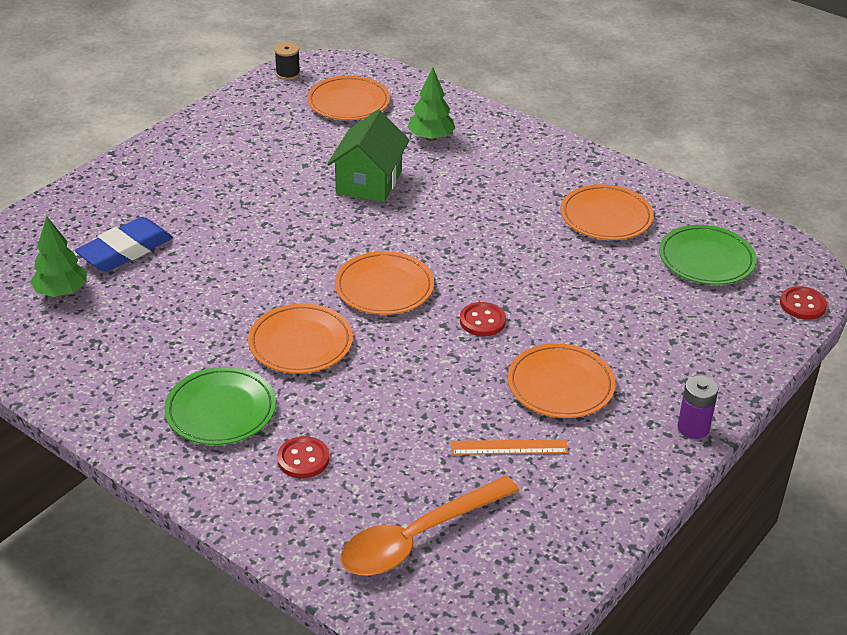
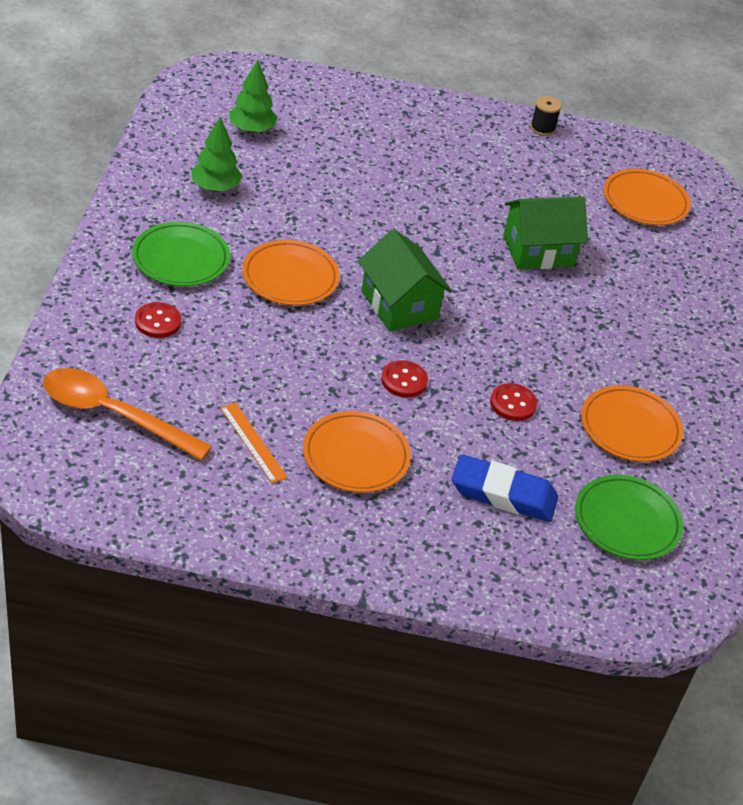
camera: 55 degrees right, 5 degrees up
(125, 250) = (326, 143): blue eraser -> blue eraser (503, 494)
(288, 74) = (651, 150): black spool -> black spool (542, 128)
(384, 288) = (399, 305): orange plate -> green house
(431, 138) = (642, 271): green tree -> green tree (215, 187)
(693, 428) = (364, 565): purple battery -> none
(802, 305) = (616, 617): red button -> red button (513, 404)

